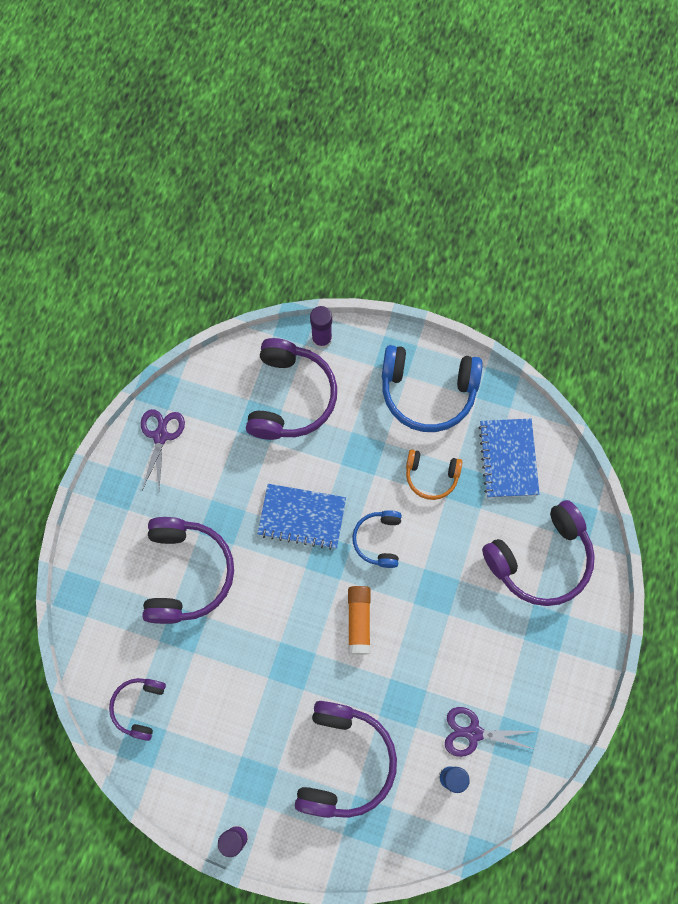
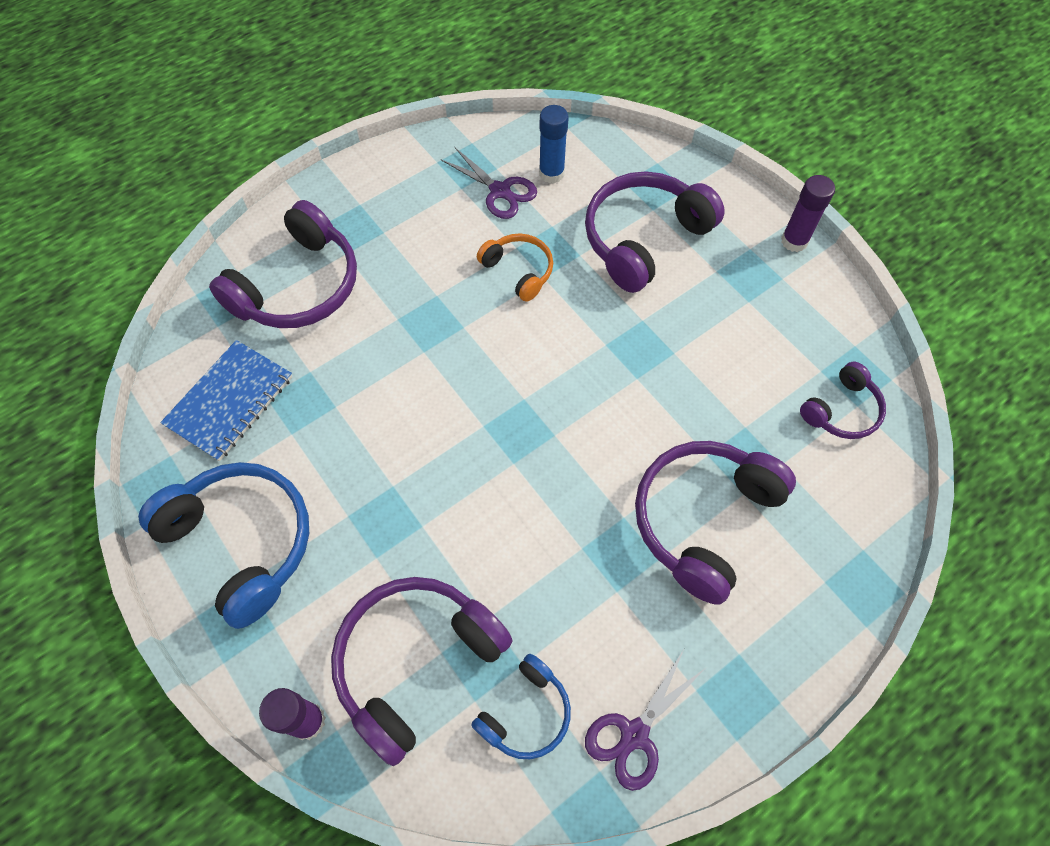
camera: 145 degrees left, 10 degrees down
(302, 517) = (517, 494): blue notebook -> none
(359, 621) = (535, 346): orange glue stick -> none
(378, 540) = (448, 411): blue headphones -> blue headphones (526, 713)
(431, 476) = (330, 439): orange headphones -> orange headphones (519, 271)
(540, 559) = (298, 286): purple headphones -> purple headphones turned 120 degrees clockwise

